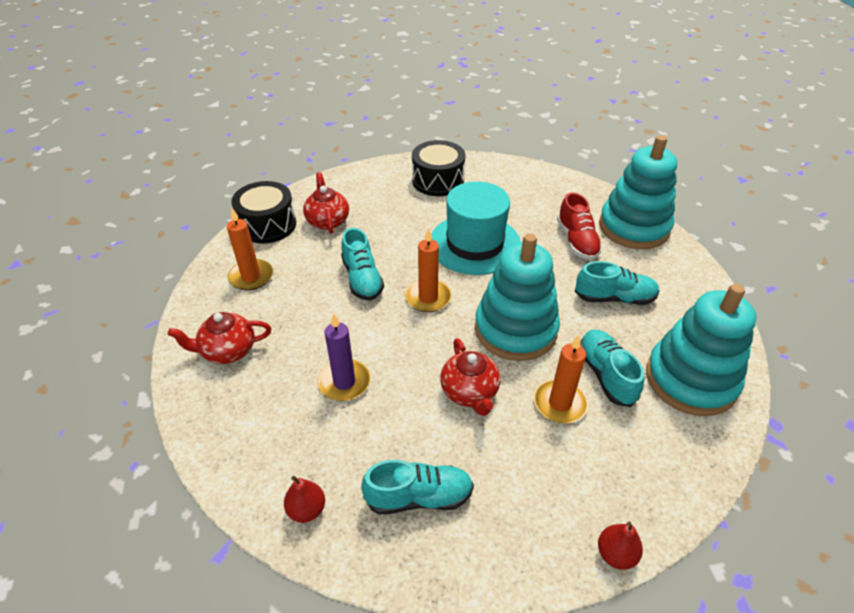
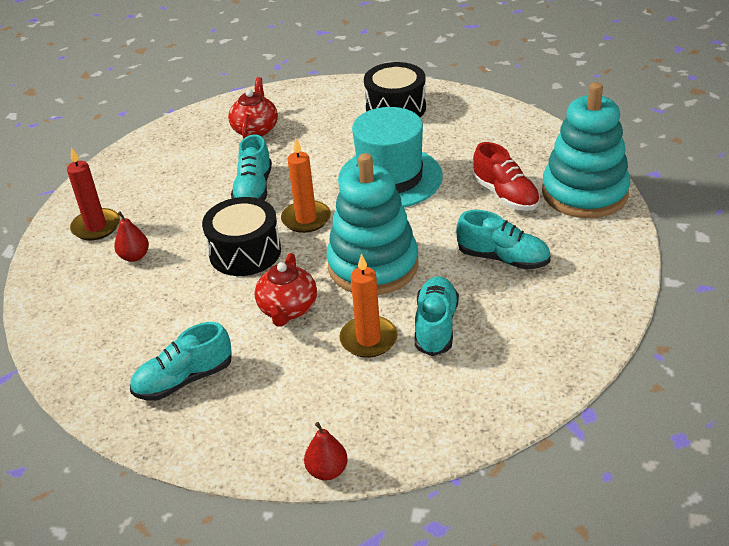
camera: 25 degrees right, 5 degrees down
(228, 351) = (96, 227): red teapot -> red candle
(251, 277) = (153, 168): orange candle -> none
(267, 225) = (196, 124): black drum -> black drum (245, 252)
(307, 509) = (86, 364): red pear -> red pear (134, 256)
(344, 382) = (179, 275): purple candle -> none
(419, 497) = (184, 380): turquoise shoe -> turquoise shoe turned 135 degrees clockwise
(577, 241) = (505, 195): red shoe -> red shoe turned 45 degrees counterclockwise
(690, 380) = (524, 351): turquoise stacking toy -> none

